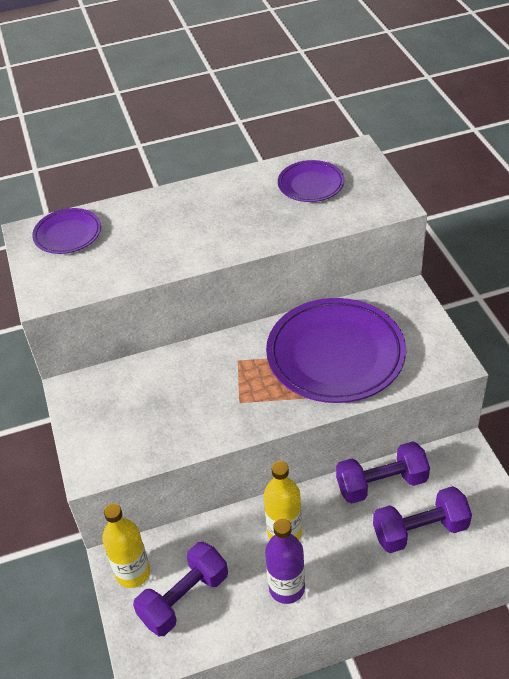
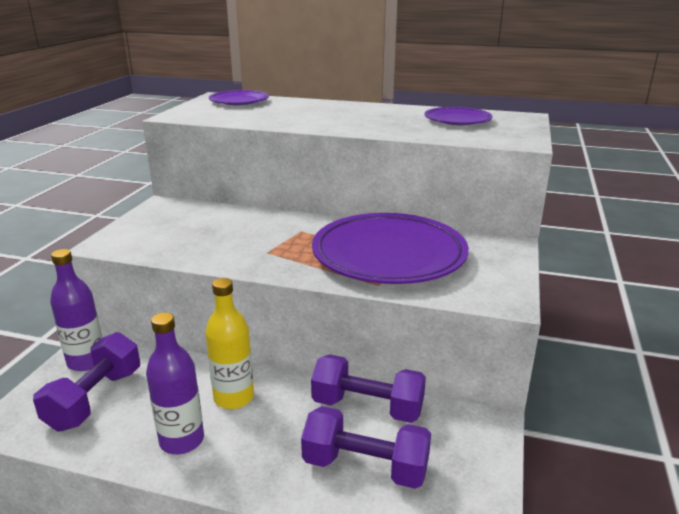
camera: 30 degrees right, 20 degrees down
(133, 573) = (86, 361): yellow bottle -> purple bottle
(184, 598) = (95, 399): purple dumbbell -> purple dumbbell turned 60 degrees counterclockwise

